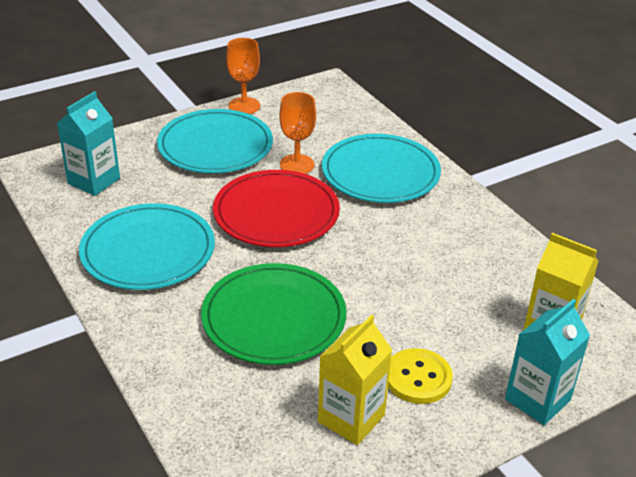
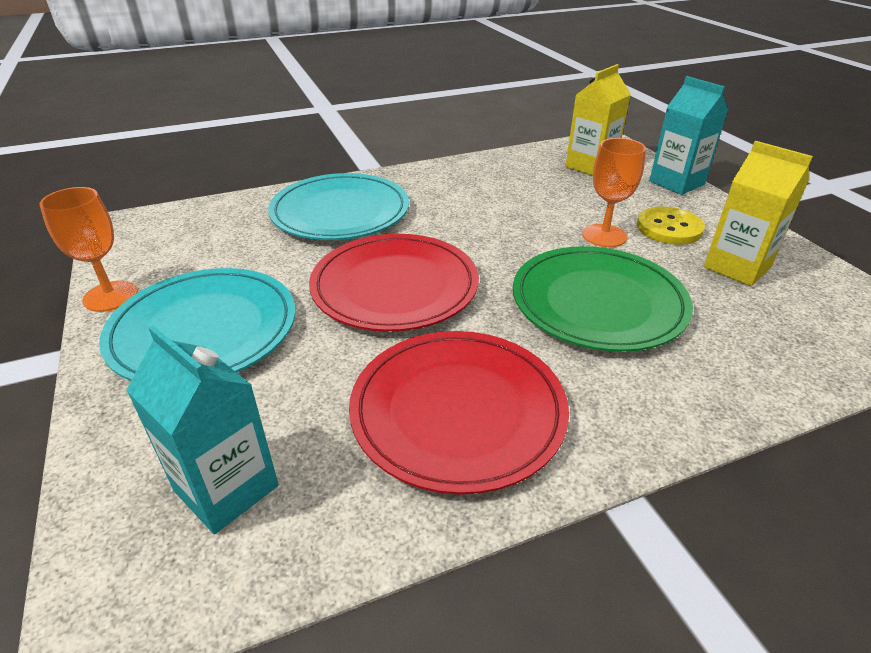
camera: 80 degrees left, 0 degrees up
(148, 251) = (458, 411): turquoise plate -> red plate
(297, 164) = (294, 263): orange goblet -> orange goblet (604, 236)

